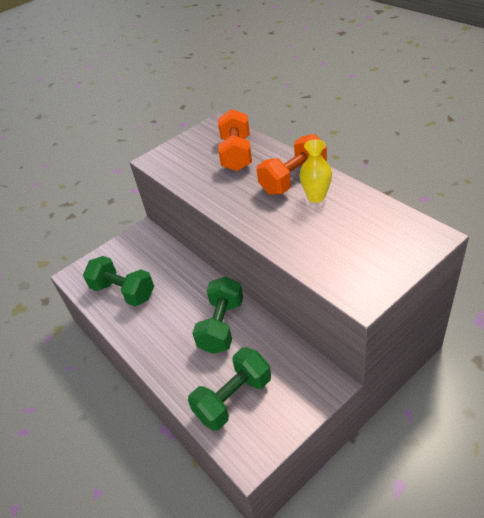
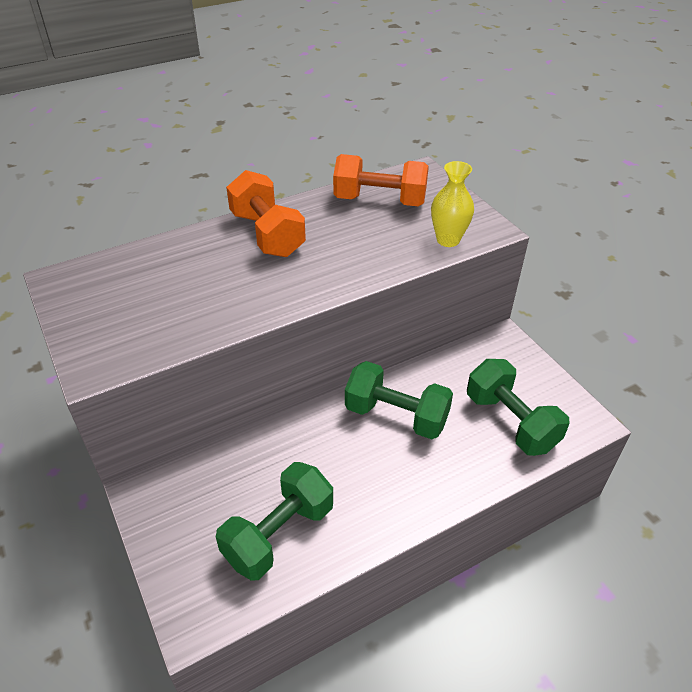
camera: 85 degrees left, 0 degrees up
(236, 154) = (166, 272): orange dumbbell -> orange dumbbell (380, 201)
(316, 197) = (315, 224): yellow vase -> yellow vase (448, 240)

